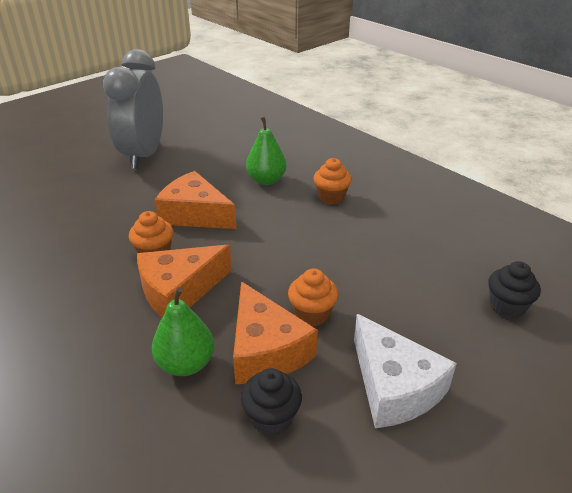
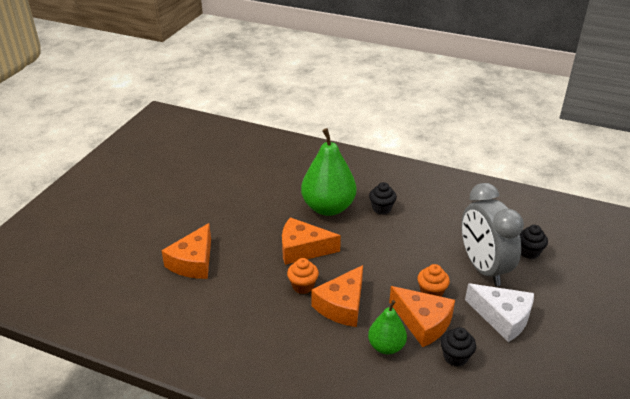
camera: 25 degrees left, 0 degrees up
(66, 194) = (193, 262): none -> orange cheese
(143, 155) = (219, 212): grey clock -> grey clock (483, 268)
(266, 180) = (328, 208): green pear -> green pear, size x1.80
(331, 197) = (381, 208): orange cupcake -> black cupcake

